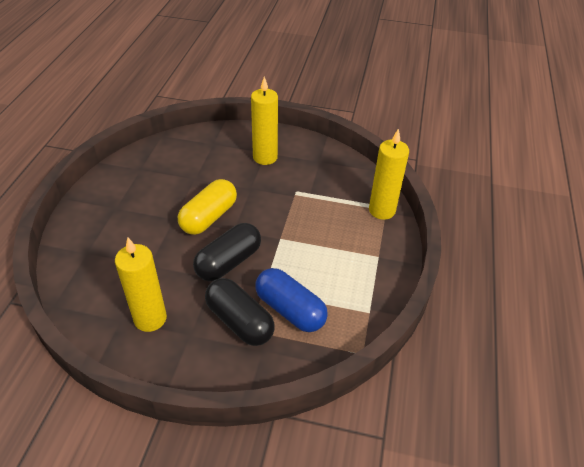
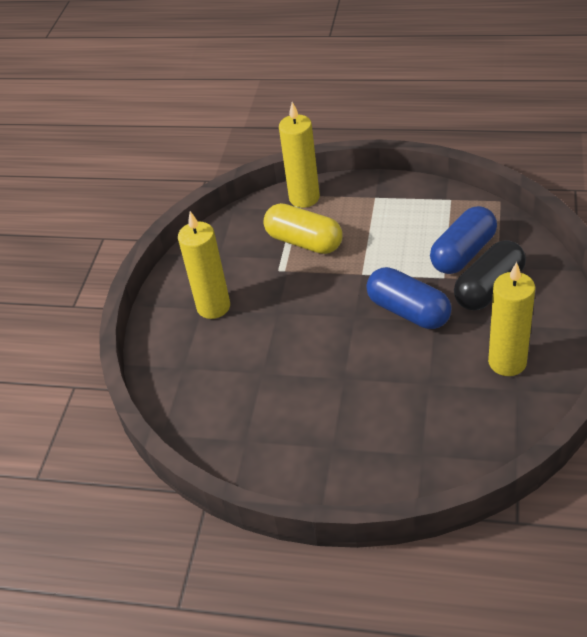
camera: 85 degrees left, 0 degrees up
(209, 217) = (336, 343): yellow capsule -> yellow capsule (304, 242)
(228, 262) = (408, 311): black capsule -> blue capsule

